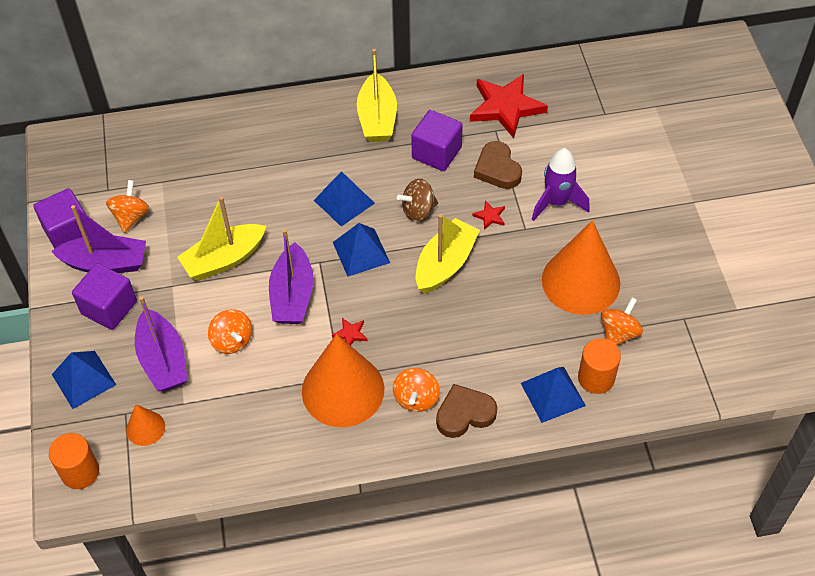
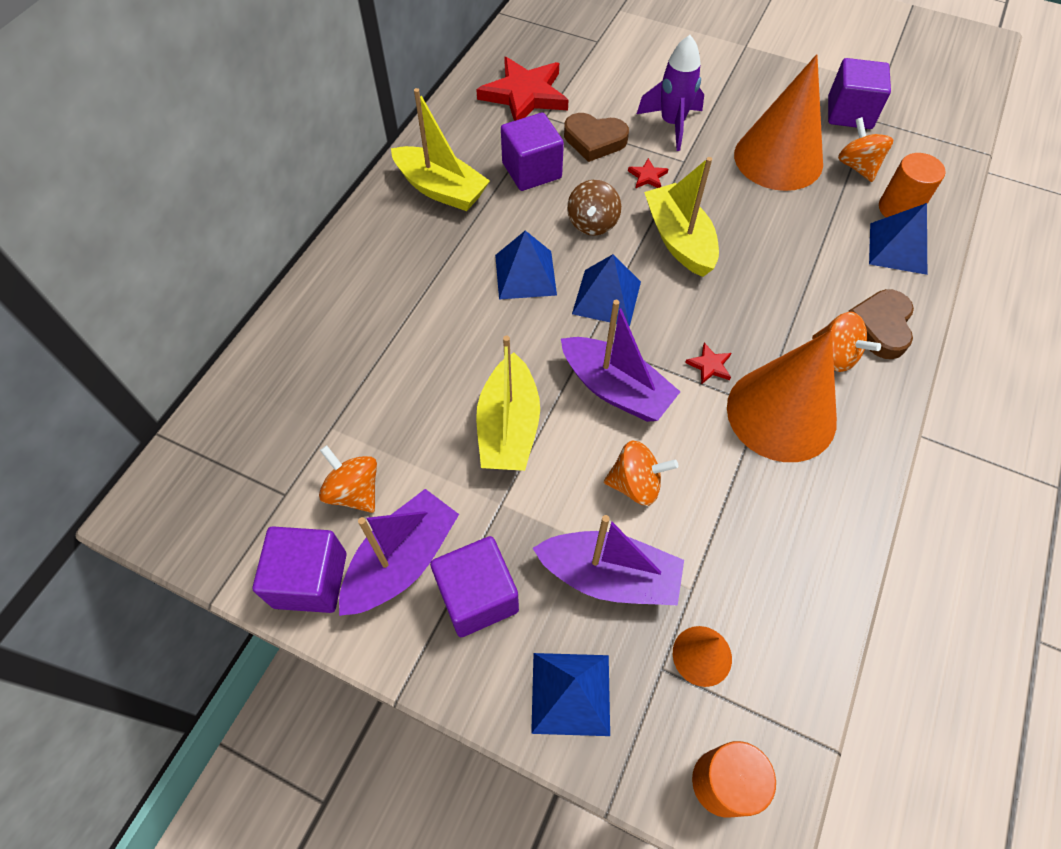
camera: 55 degrees left, 5 degrees up
(677, 302) = (849, 113): none -> purple cube

